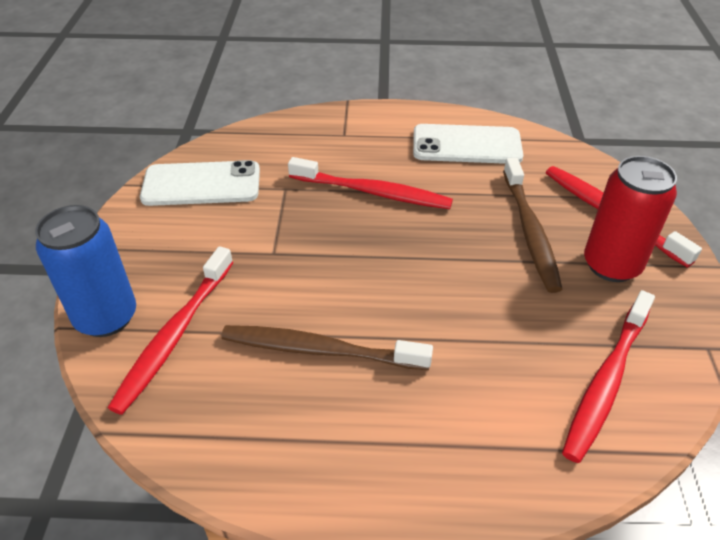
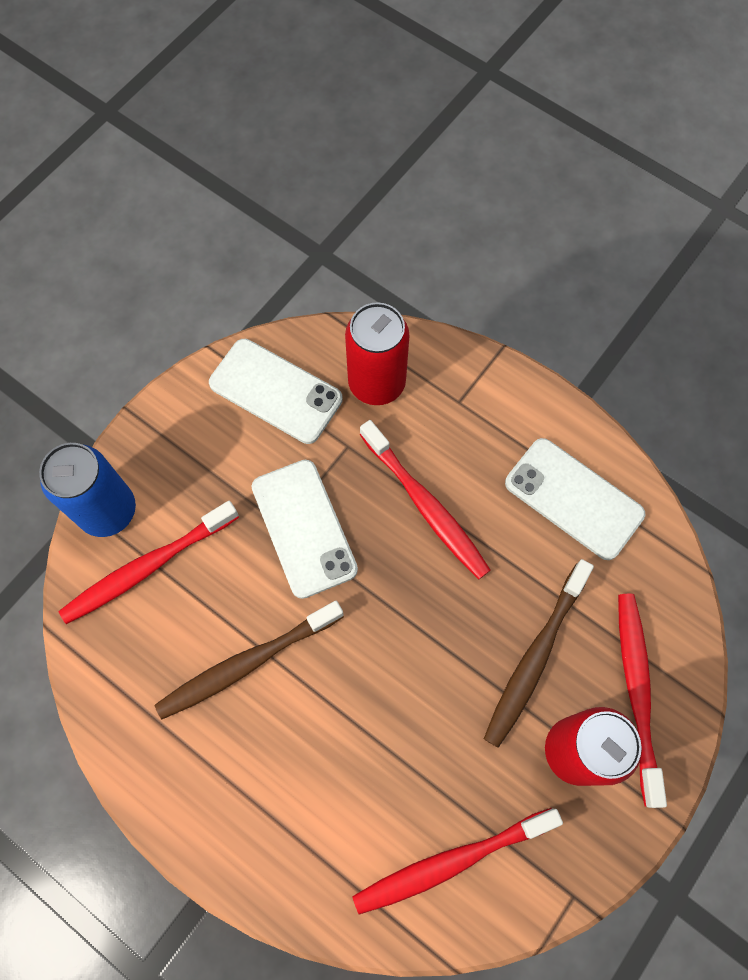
camera: 35 degrees right, 25 degrees up
(276, 149) = (376, 383): none -> red can
(292, 246) = (304, 528): none -> white phone
(321, 350) = (247, 663): brown toothbrush -> brown toothbrush turned 75 degrees counterclockwise

